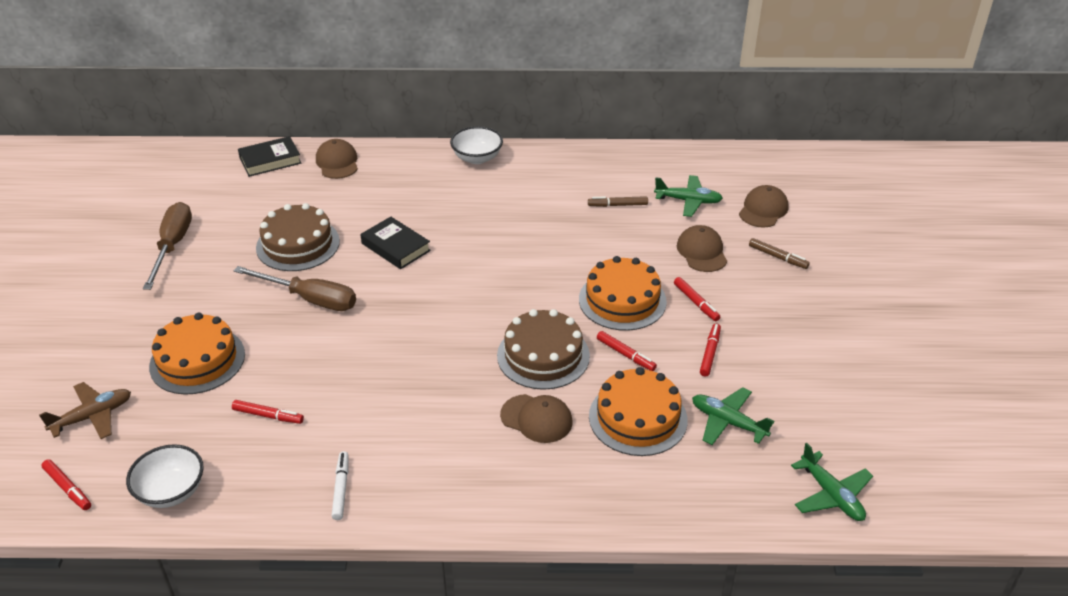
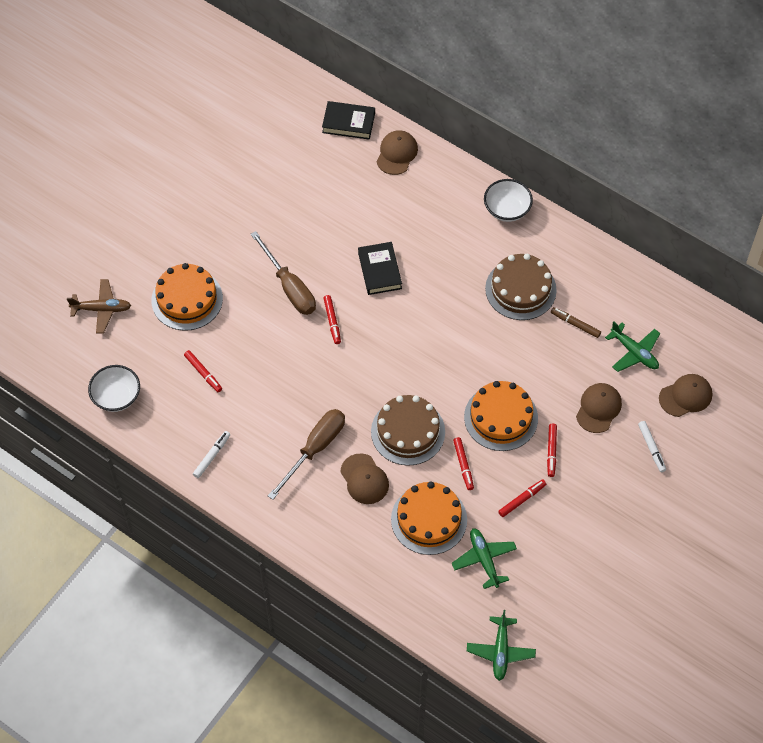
camera: 35 degrees right, 20 degrees up
(68, 488) = (62, 358): red marker -> red marker (332, 321)
(173, 246) = (229, 179): brown screwdriver -> brown screwdriver (315, 449)
(298, 244) = (313, 228): brown cake -> brown cake (520, 289)
(777, 257) = (651, 448): brown marker -> white marker

